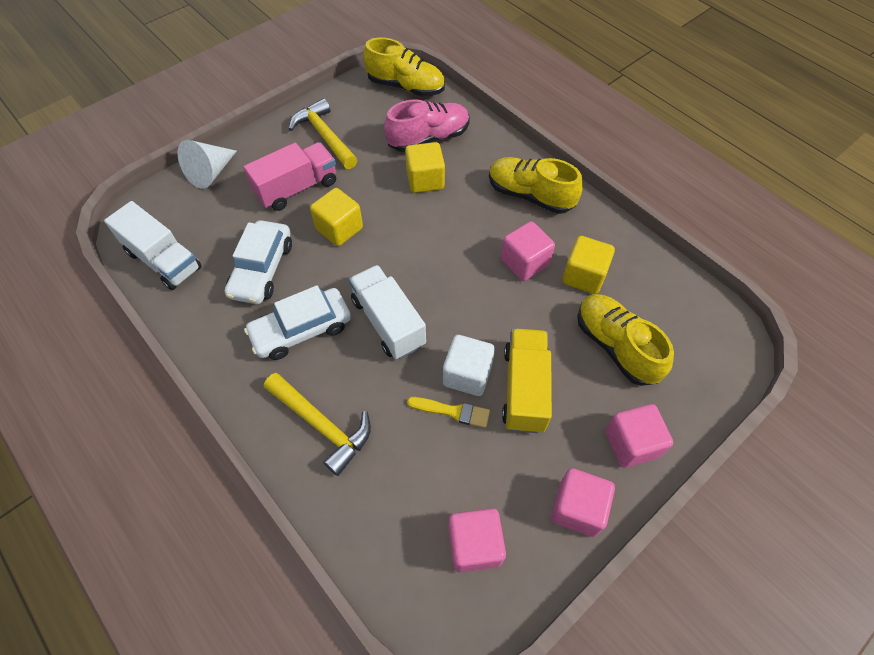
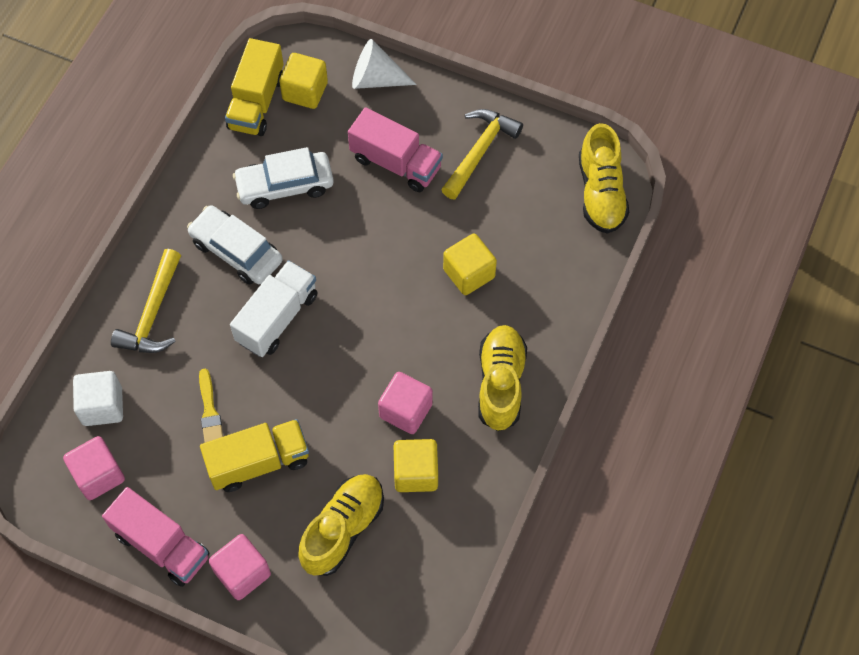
camera: 65 degrees right, 5 degrees up
(164, 260) = (256, 102): white truck -> yellow truck
(339, 229) = (364, 225): yellow cube -> yellow cube (305, 91)
(428, 138) = (531, 251): pink shoe -> none
(467, 374) = (252, 408): white cube -> white cube (102, 406)
(577, 508) = (162, 545): pink cube -> pink truck

